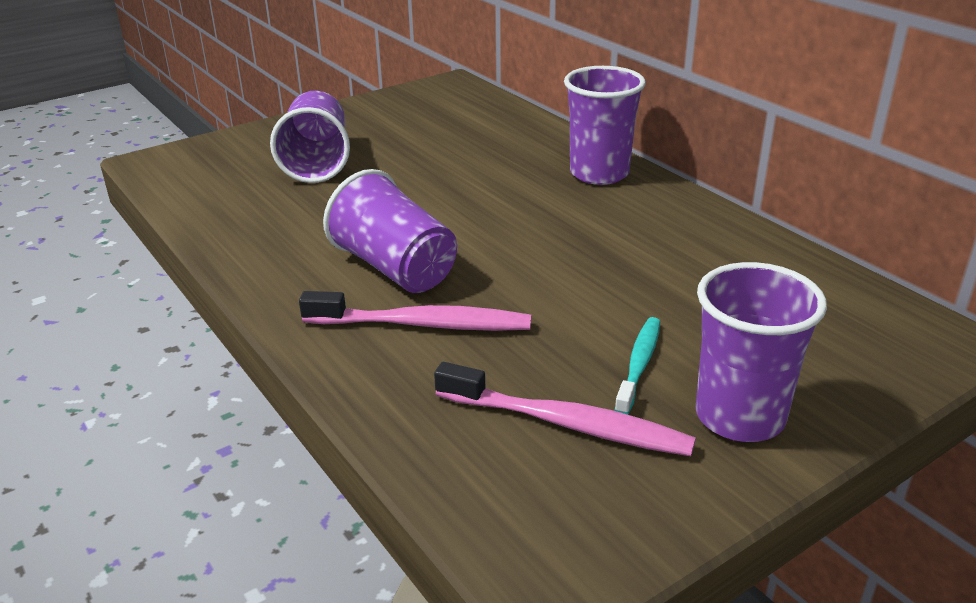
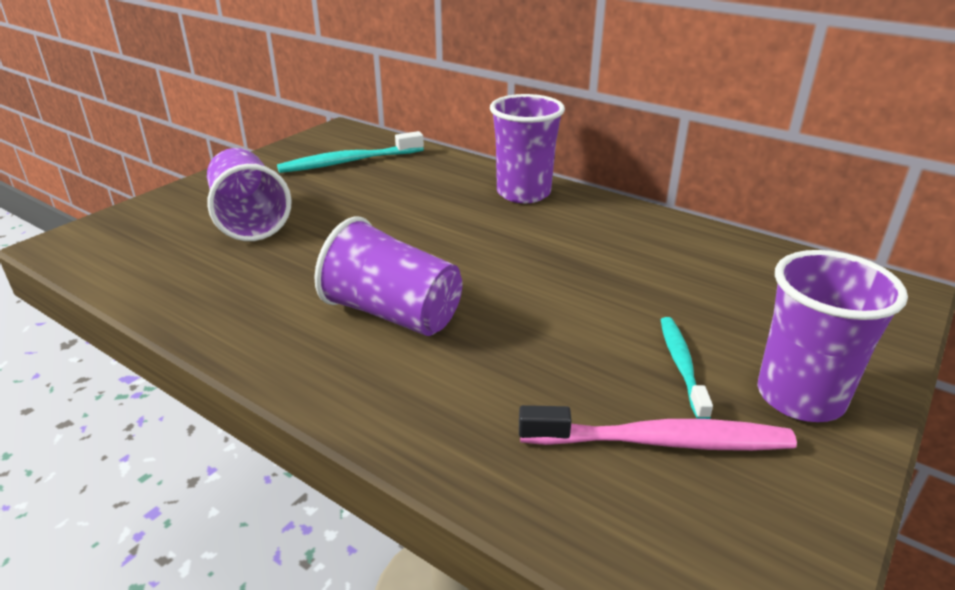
camera: 20 degrees left, 0 degrees up
(421, 324) = (455, 367): pink toothbrush -> none
(442, 118) = (349, 162): none -> turquoise toothbrush

